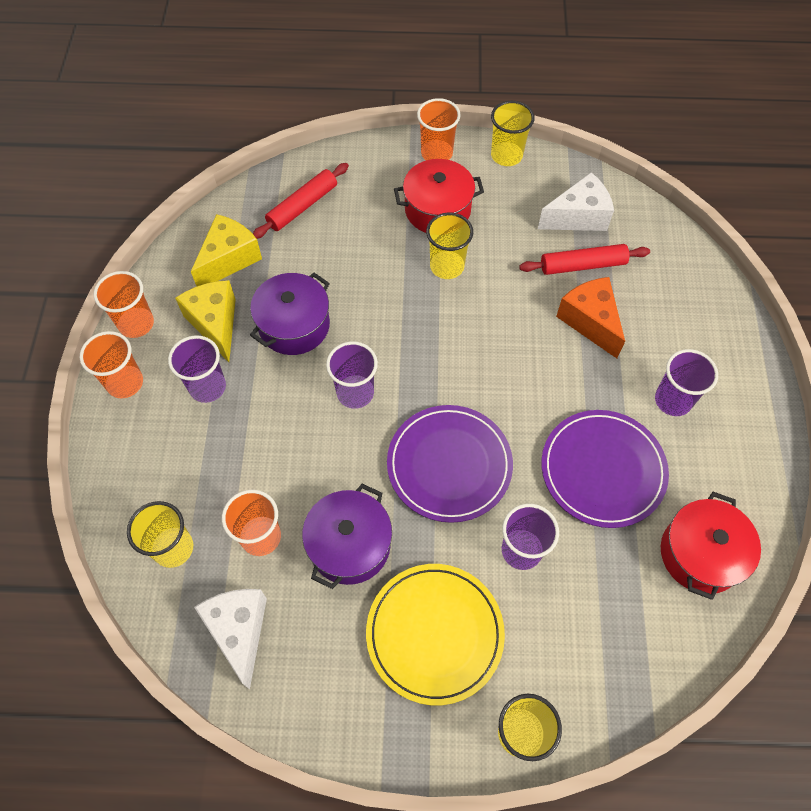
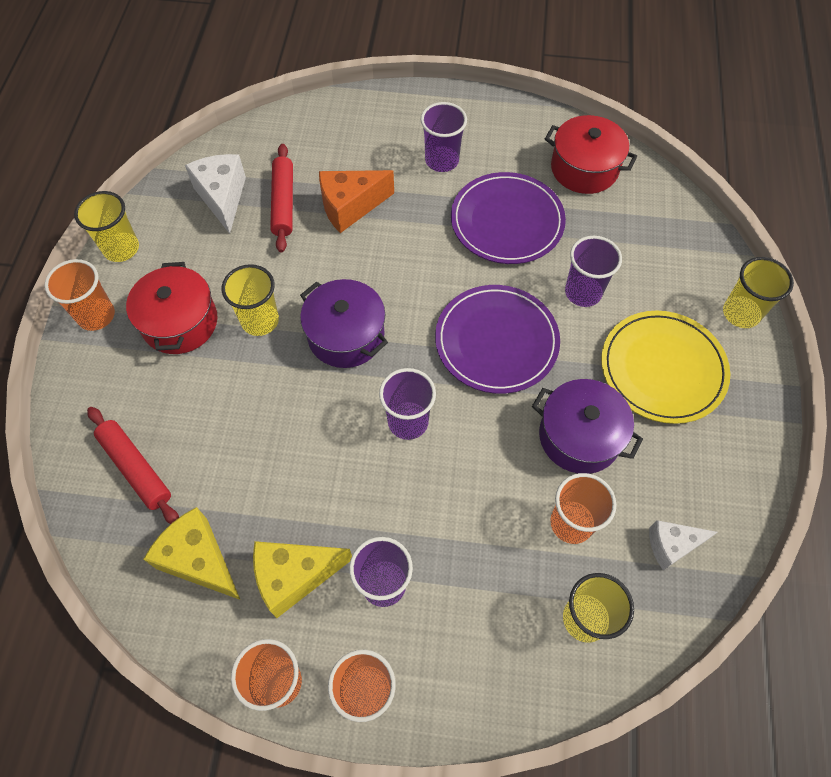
camera: 85 degrees left, 0 degrees up
(239, 631) = (671, 545): white cheese -> white cheese, size x0.65
(294, 325) = (311, 483): purple pot -> purple pot (346, 335)

